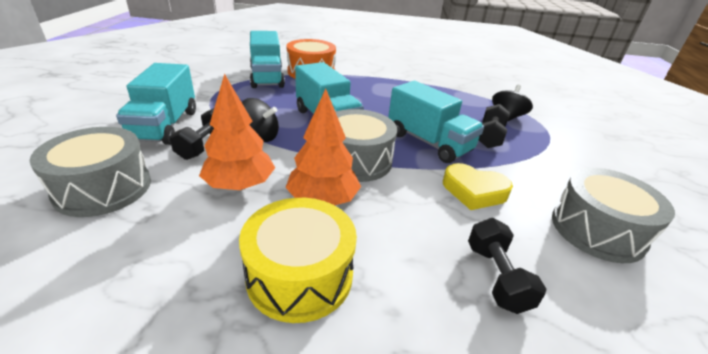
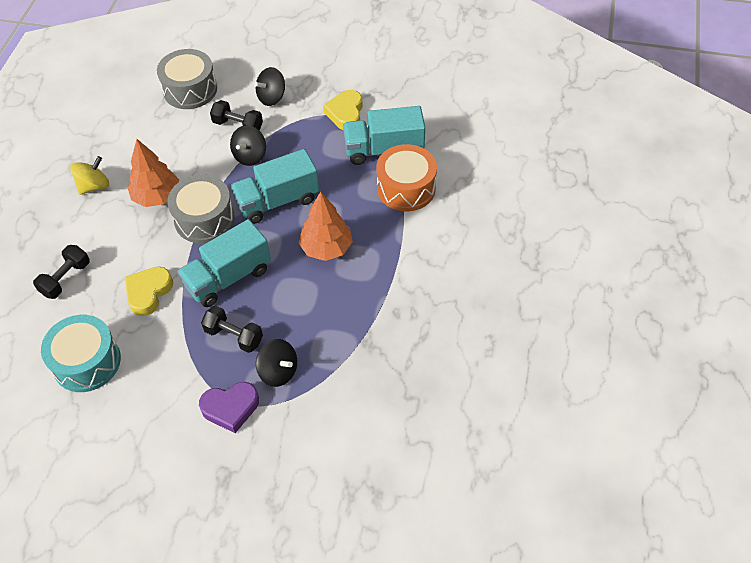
camera: 100 degrees right, 20 degrees up
(165, 126) = (272, 97): turquoise truck -> black spinning top
(213, 90) = (345, 113): none -> yellow heart
(240, 185) = (182, 152): orange tree -> orange tree (326, 248)
(300, 275) = (94, 186): yellow drum -> yellow spinning top
(496, 277) = (66, 279): black dumbbell -> black dumbbell turned 60 degrees counterclockwise
(556, 136) = (230, 408): none -> purple heart
(597, 230) = (87, 362): grey drum -> turquoise drum

